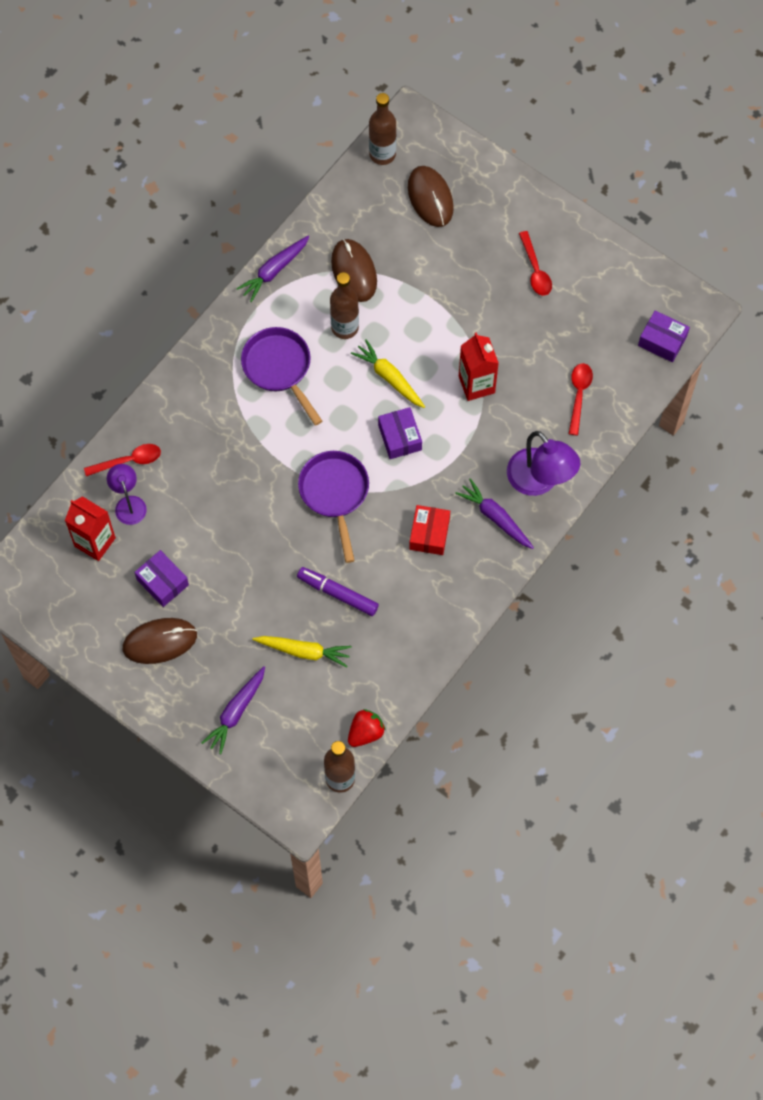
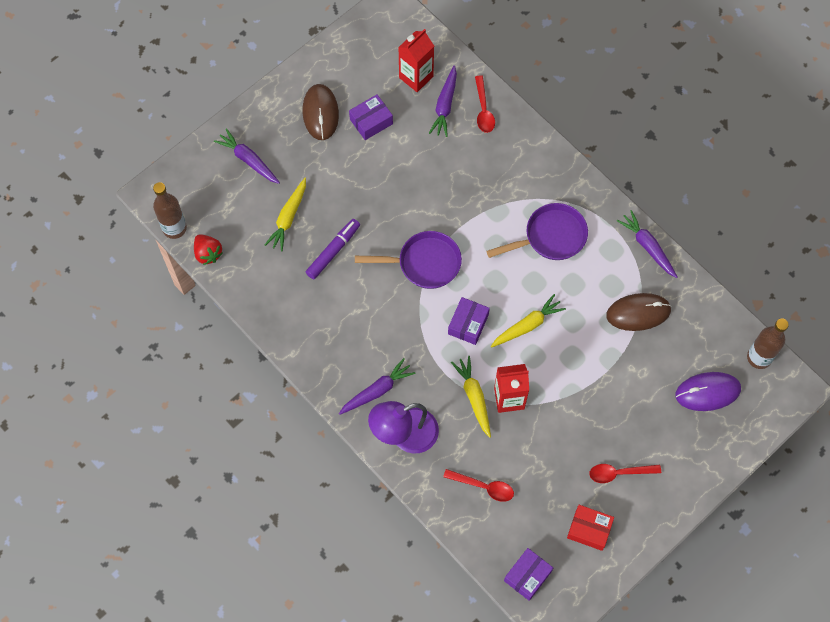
camera: 100 degrees right, 0 degrees up
(129, 504) = (445, 105): purple lamp -> purple carrot
(345, 327) = (583, 296): brown bottle -> none
(399, 437) = (468, 324): purple box -> purple box turned 60 degrees counterclockwise
(429, 534) = (372, 333): red box -> red box (589, 530)
(430, 198) = (707, 392): brown mouse -> purple mouse
(482, 419) = (474, 397): none -> yellow carrot

